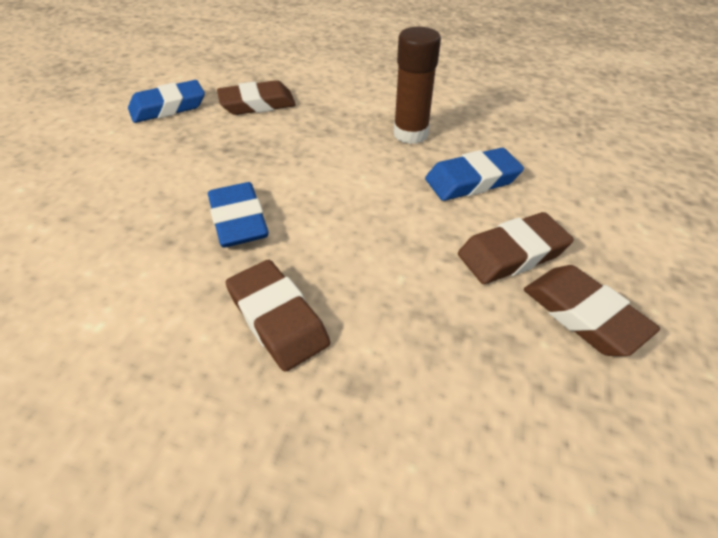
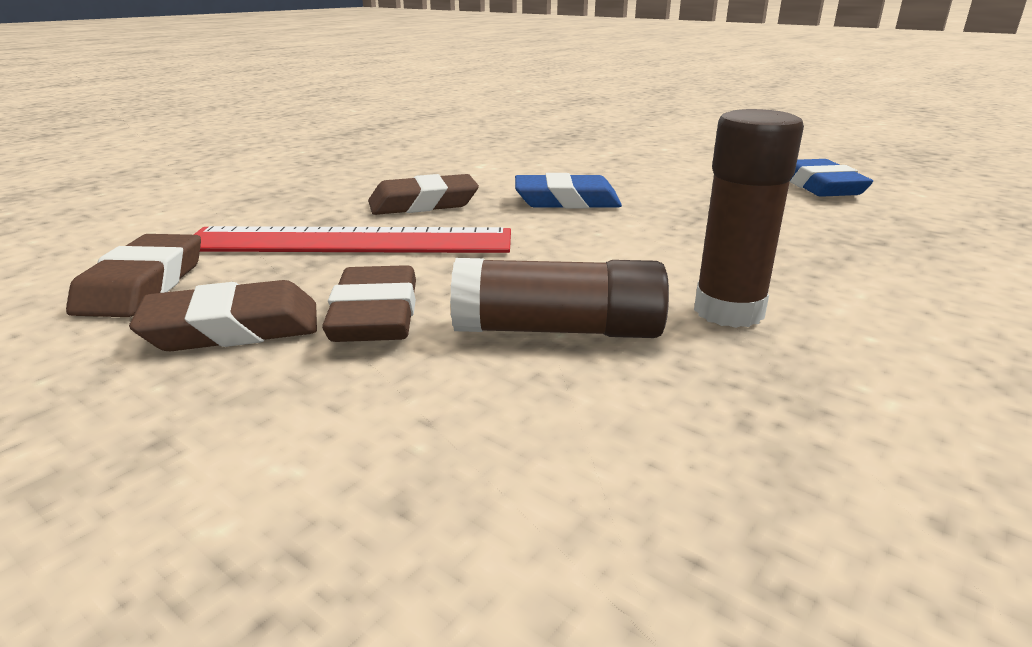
camera: 110 degrees right, 20 degrees down
(257, 104) = (837, 224): brown eraser -> brown eraser (142, 285)
(406, 328) = (350, 241): none -> red ruler
(472, 180) = (558, 330): blue eraser -> brown glue stick

